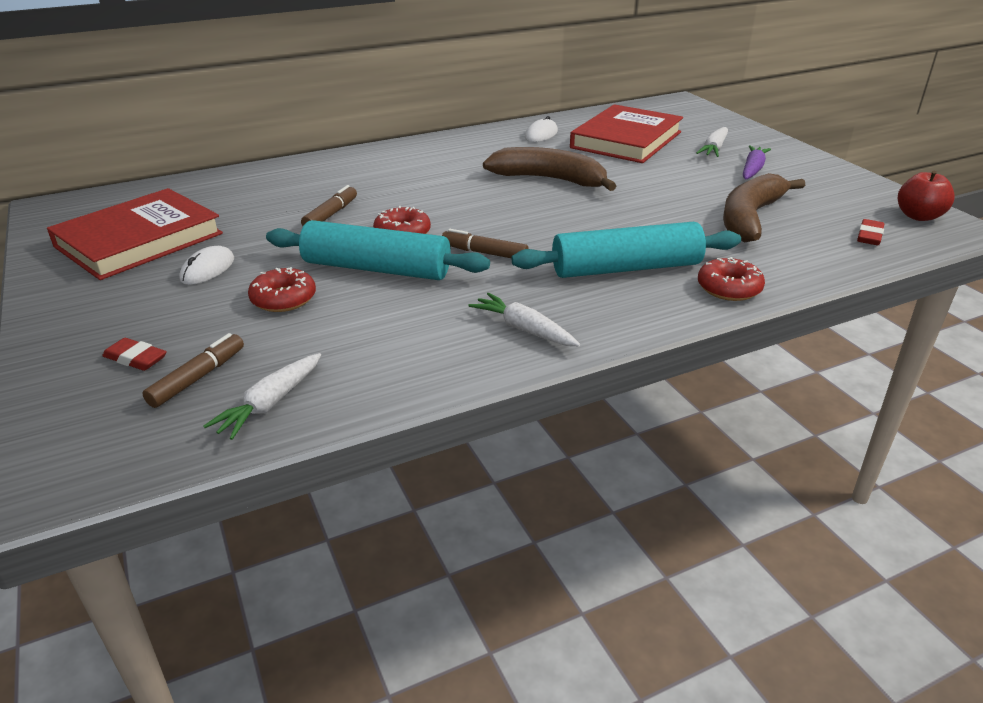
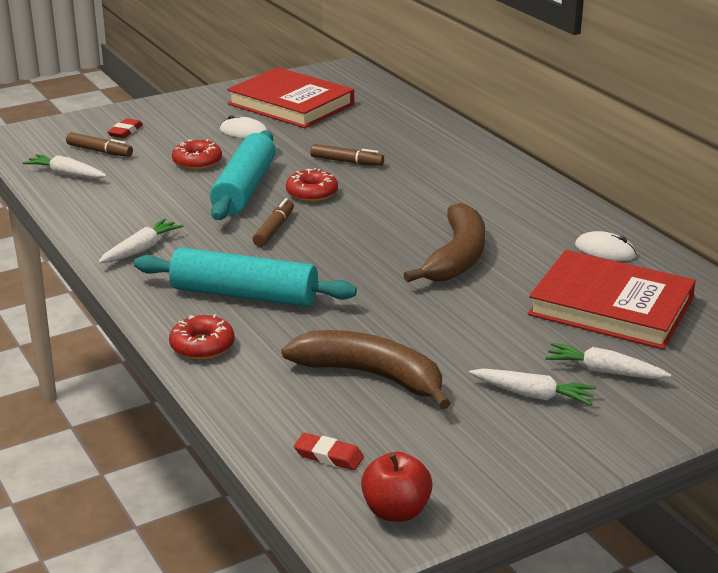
camera: 85 degrees right, 5 degrees down
(626, 268) = (244, 295): turquoise rolling pin -> turquoise rolling pin turned 60 degrees counterclockwise
(752, 169) = (532, 395): purple carrot -> white carrot

